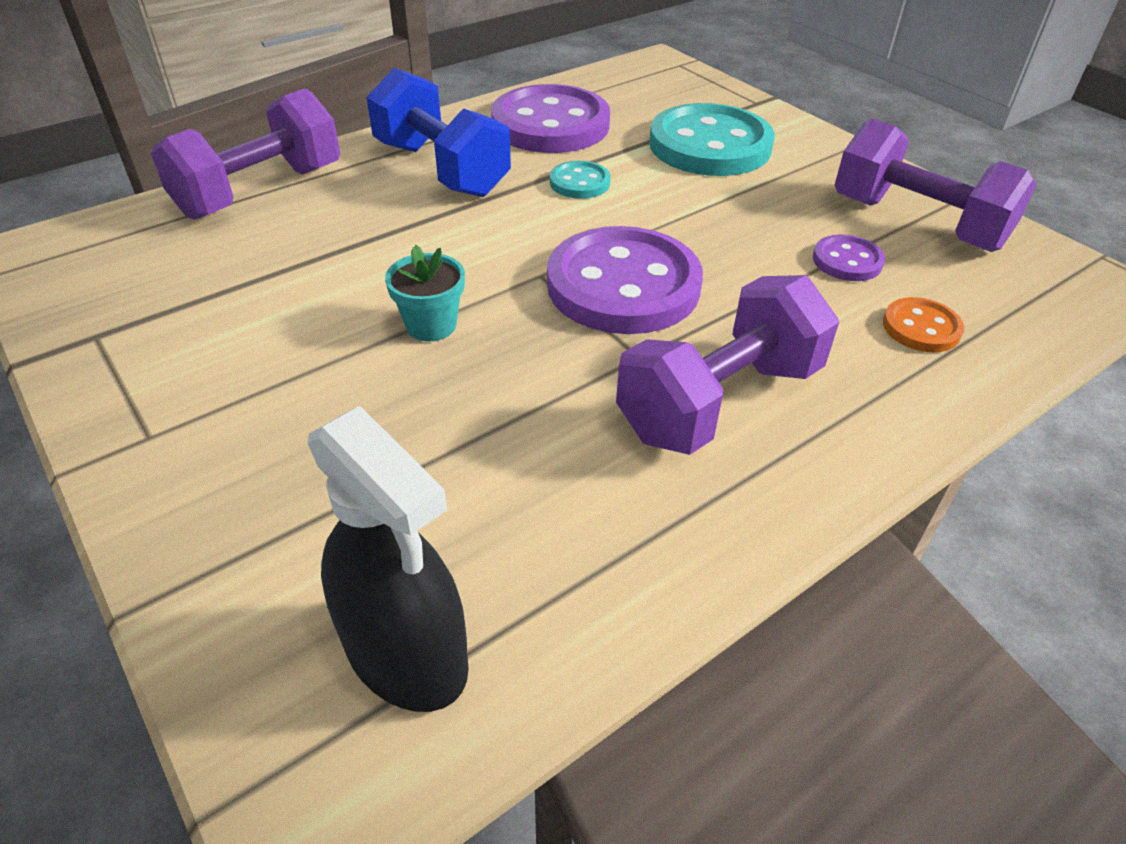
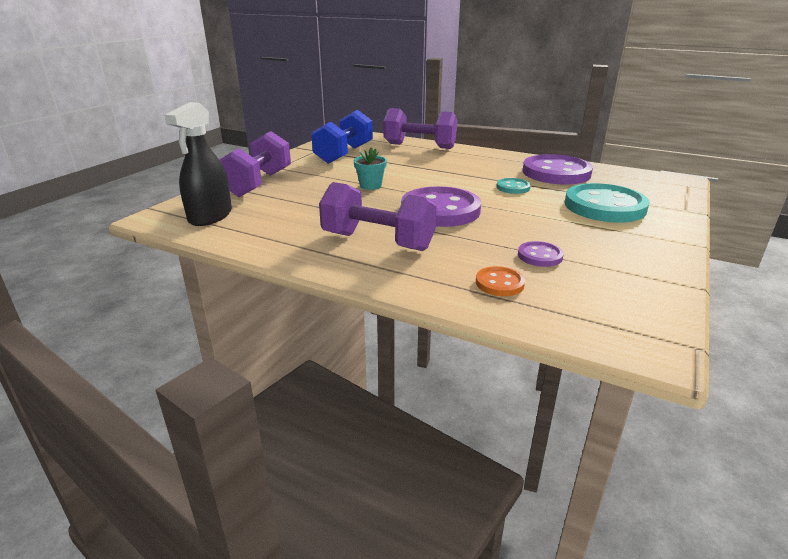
camera: 65 degrees right, 15 degrees down
(441, 169) = (480, 164): blue dumbbell -> blue dumbbell (344, 154)
(917, 223) = (619, 272): purple dumbbell -> purple dumbbell (258, 184)

